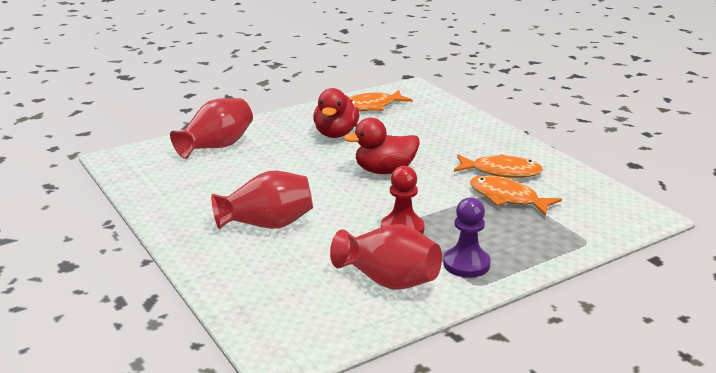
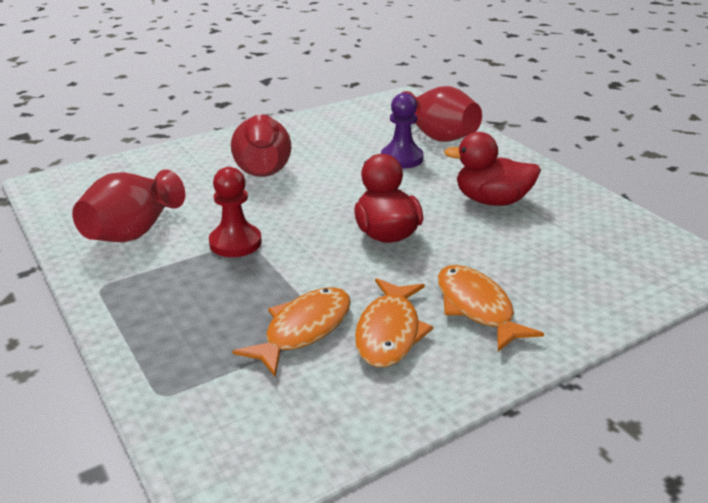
camera: 90 degrees right, 5 degrees up
(371, 106) = (598, 226): orange fish -> orange fish (477, 308)
(466, 264) = (144, 282): purple pawn -> purple pawn (401, 158)

